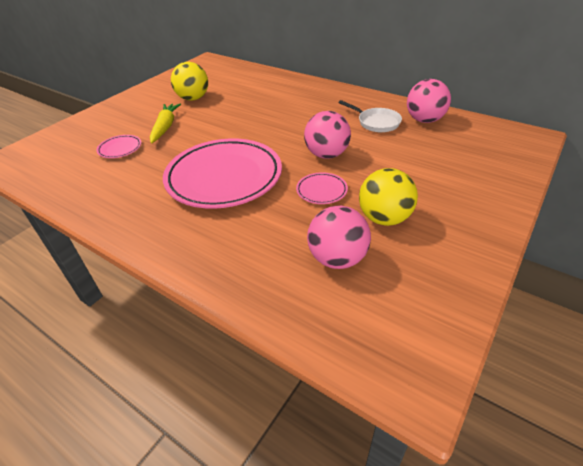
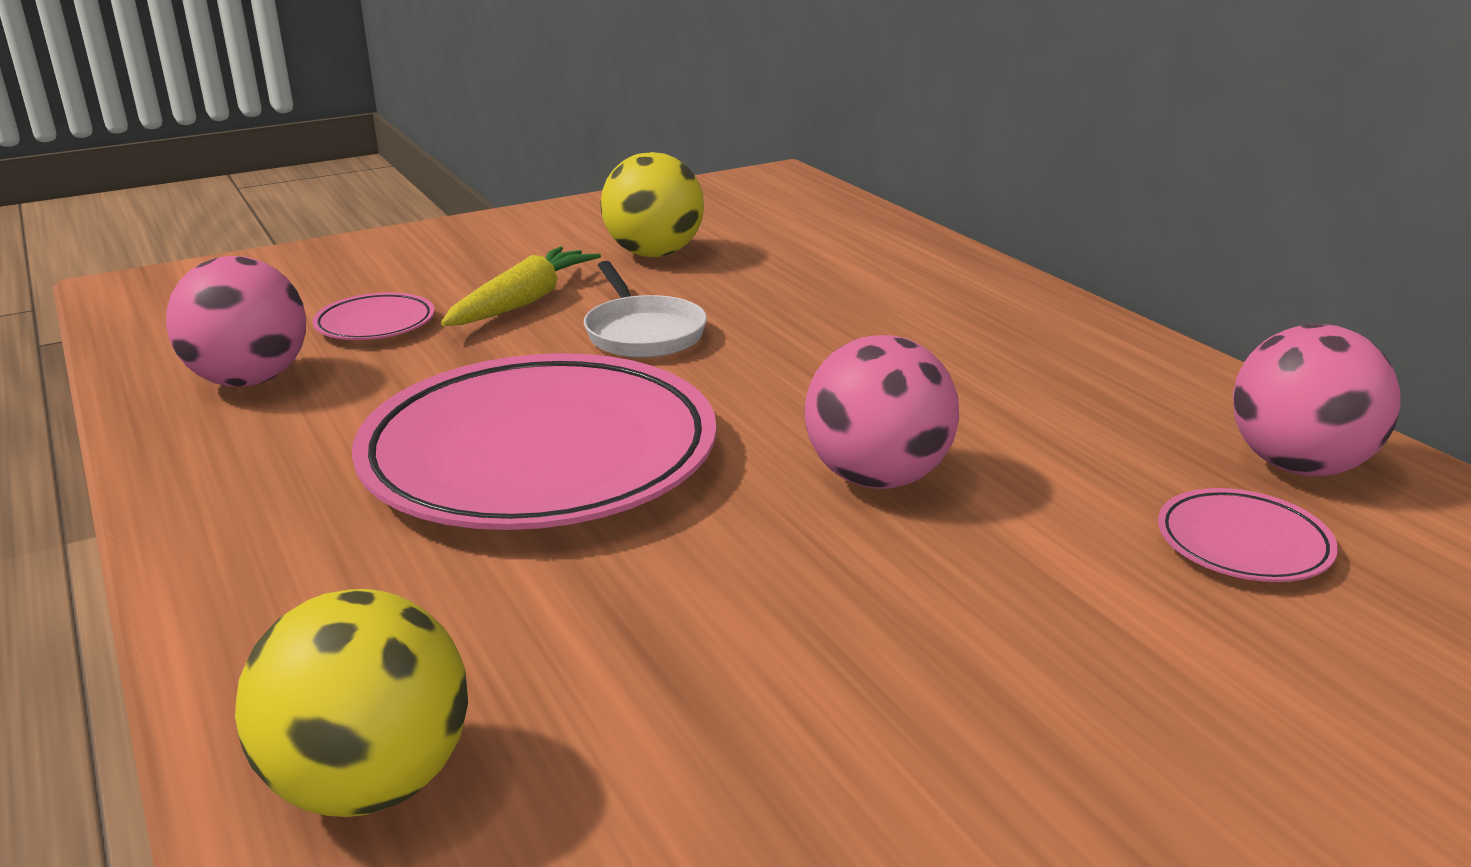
camera: 25 degrees right, 15 degrees down
(321, 191) = (768, 571): pink plate -> pink plate (1243, 544)
(337, 258) = (627, 784): pink ball -> pink ball (250, 380)
(376, 122) = (1118, 431): white pan -> white pan (642, 333)
(384, 218) = (890, 718): yellow ball -> yellow ball (371, 783)

